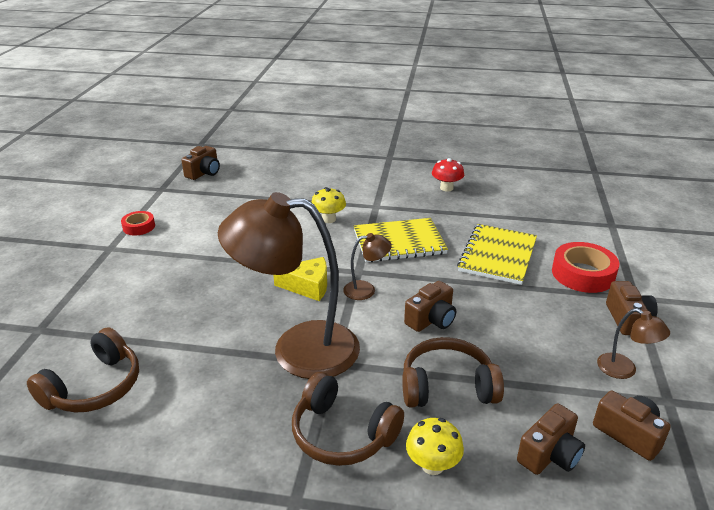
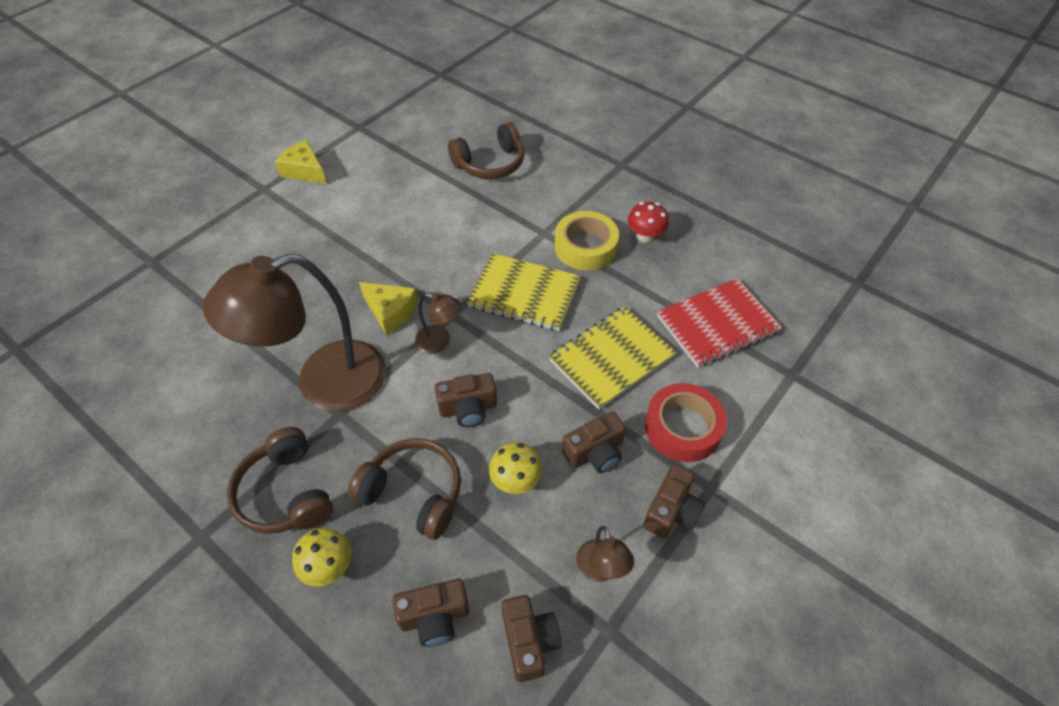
camera: 30 degrees right, 20 degrees up
(94, 387) = (148, 343): brown headphones -> brown headphones (490, 164)
(139, 227) = (305, 171): red tape -> yellow cheese
(204, 173) = (413, 118): brown camera -> brown camera (595, 453)
(298, 349) = (324, 382): brown lamp -> brown lamp turned 60 degrees counterclockwise
(328, 219) = (481, 232): yellow mushroom -> yellow mushroom (516, 480)
(413, 205) = (585, 247): none -> yellow tape
(541, 216) = (717, 324): none -> red notebook

